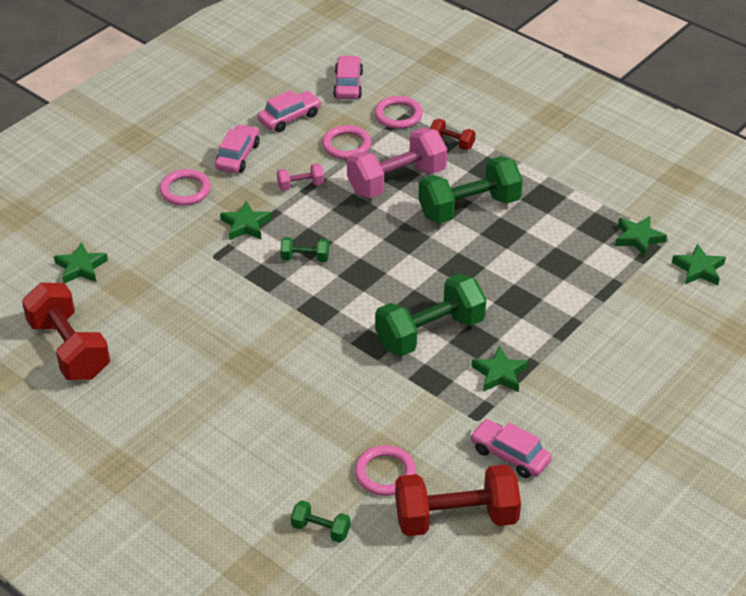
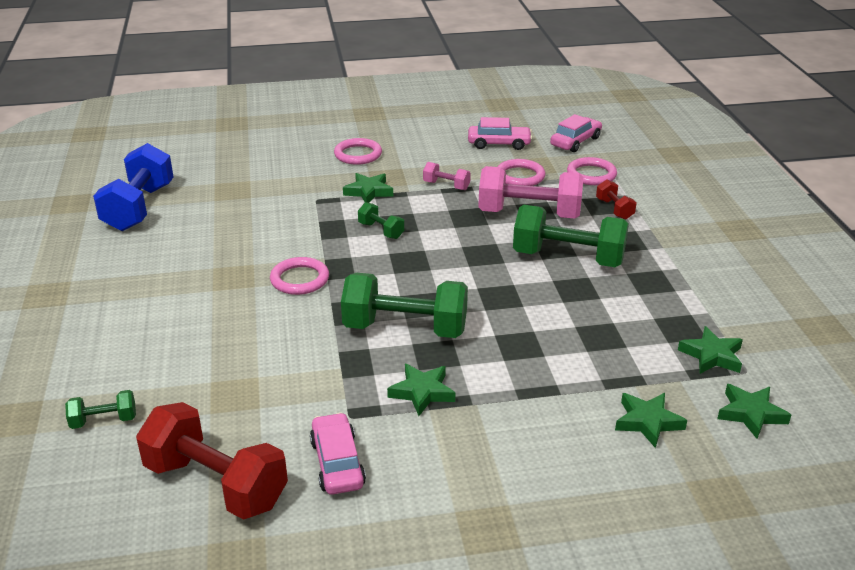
camera: 40 degrees right, 10 degrees down
(69, 349) = (139, 208): red dumbbell -> blue dumbbell
(81, 267) = (221, 167): green star -> green star (647, 422)
(238, 156) = (426, 150): pink car -> none
(321, 529) = (104, 421): green dumbbell -> green dumbbell turned 75 degrees counterclockwise
(385, 473) = (214, 410): pink ring -> pink ring (299, 279)

